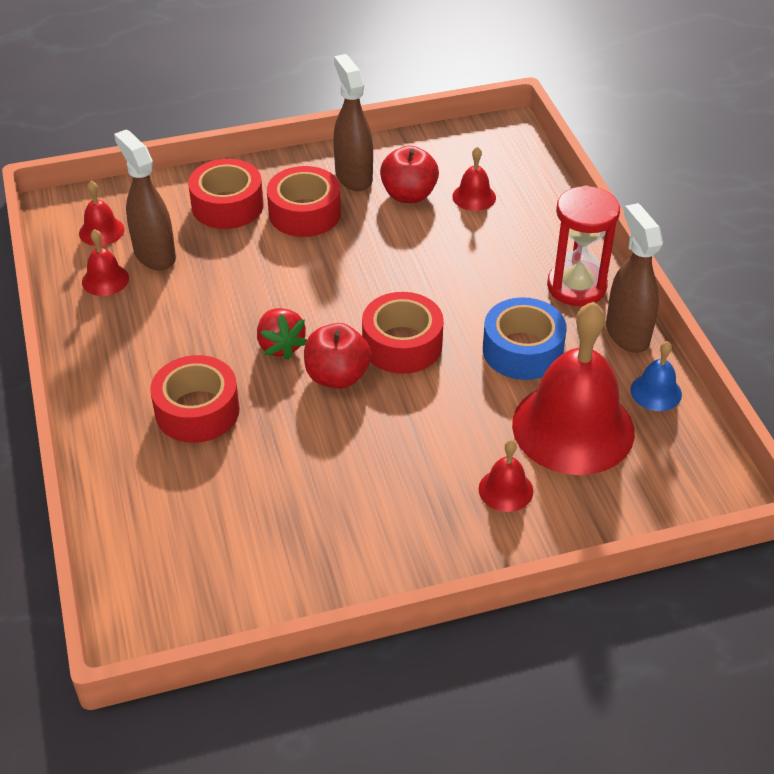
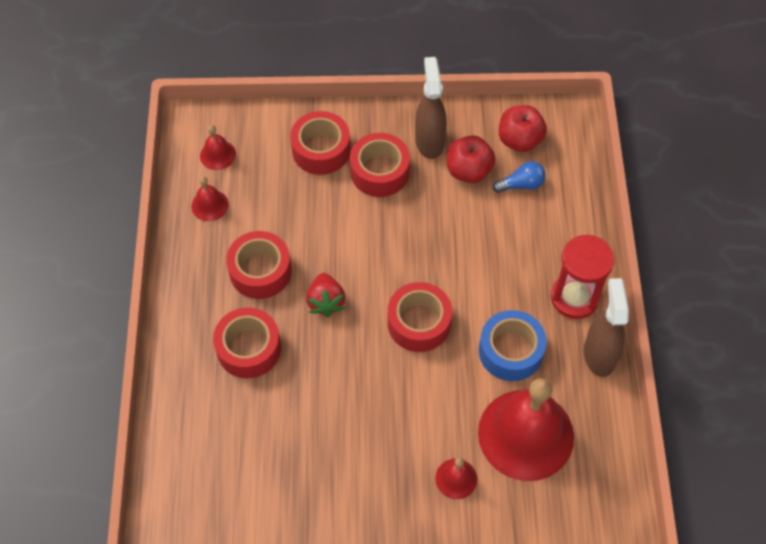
camera: 15 degrees right, 15 degrees up
(154, 255) = (252, 188): brown spray bottle -> none
(188, 331) = (260, 271): none -> red tape
(337, 376) = (360, 341): red apple -> red apple (519, 140)
(474, 197) = (521, 184): red bell -> blue light bulb
(656, 392) = (602, 417): blue bell -> none

